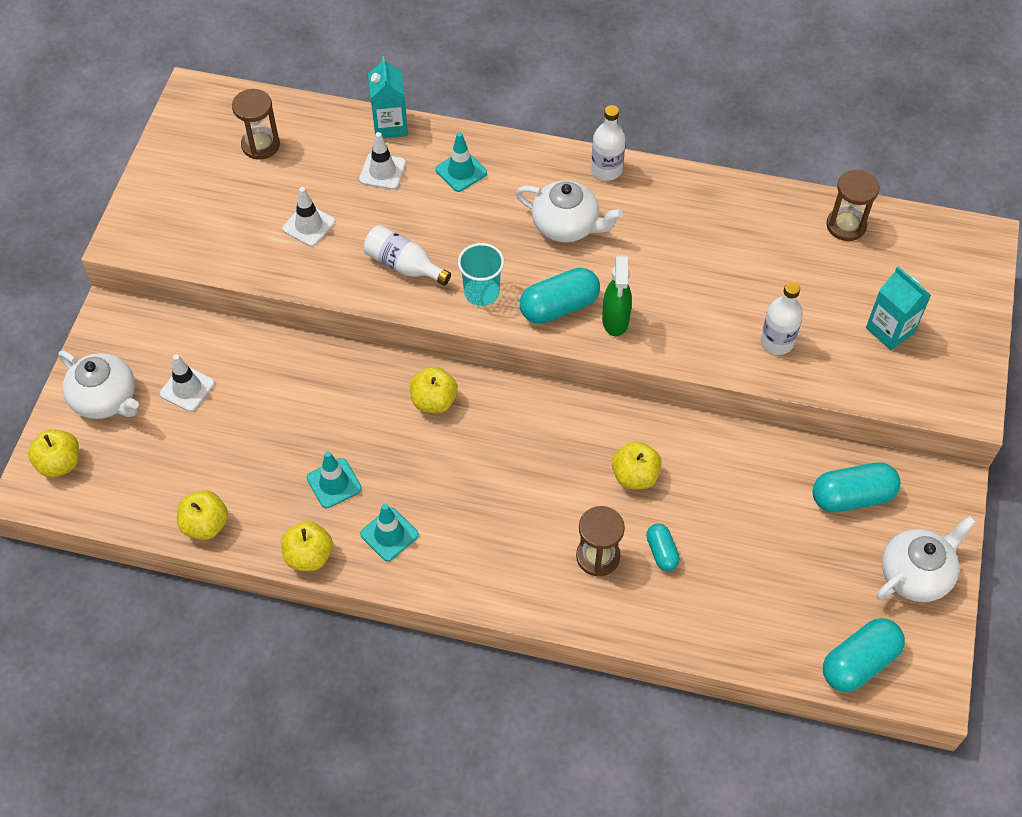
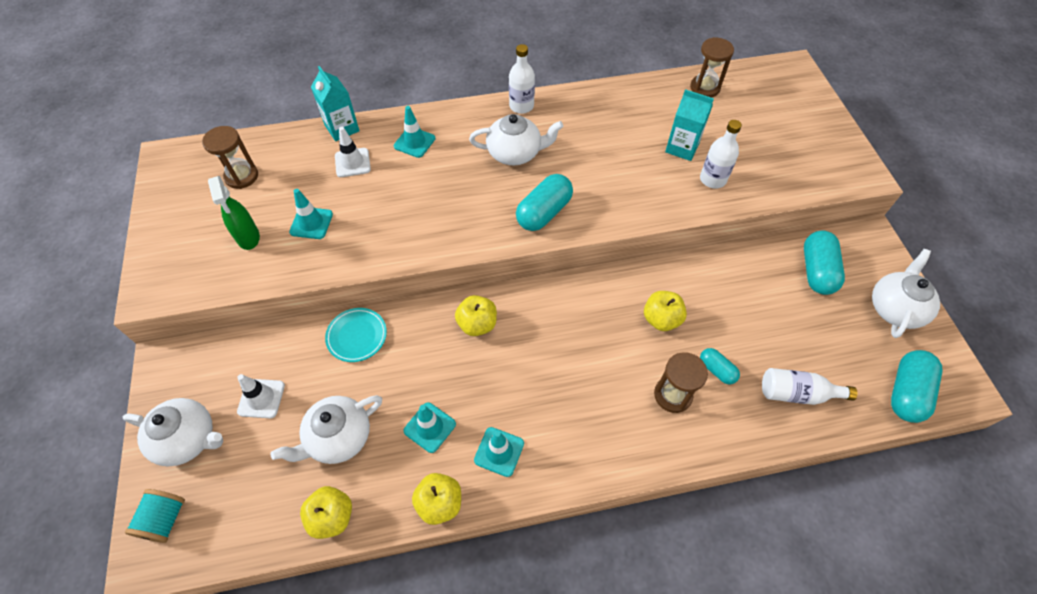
camera: 25 degrees left, 0 degrees up
(60, 463) = (165, 519): yellow apple -> turquoise spool
(243, 456) = (338, 437): none -> white teapot
(305, 364) = (357, 336): none -> turquoise plate
(309, 225) = (311, 223): white traffic cone -> turquoise traffic cone
(403, 265) = (405, 226): white bottle -> white bottle (797, 393)
(481, 292) = (479, 224): turquoise cup -> none
(615, 321) = (591, 207): green spray bottle -> green spray bottle (248, 237)
(852, 497) = (816, 271): turquoise capsule -> turquoise capsule turned 45 degrees counterclockwise
(890, 330) = (780, 144): turquoise carton -> turquoise carton (682, 148)

